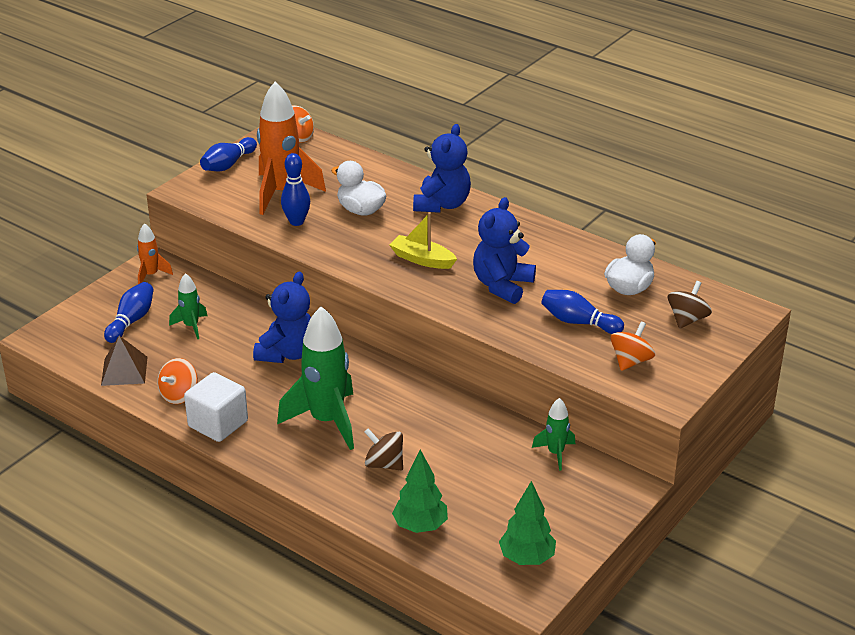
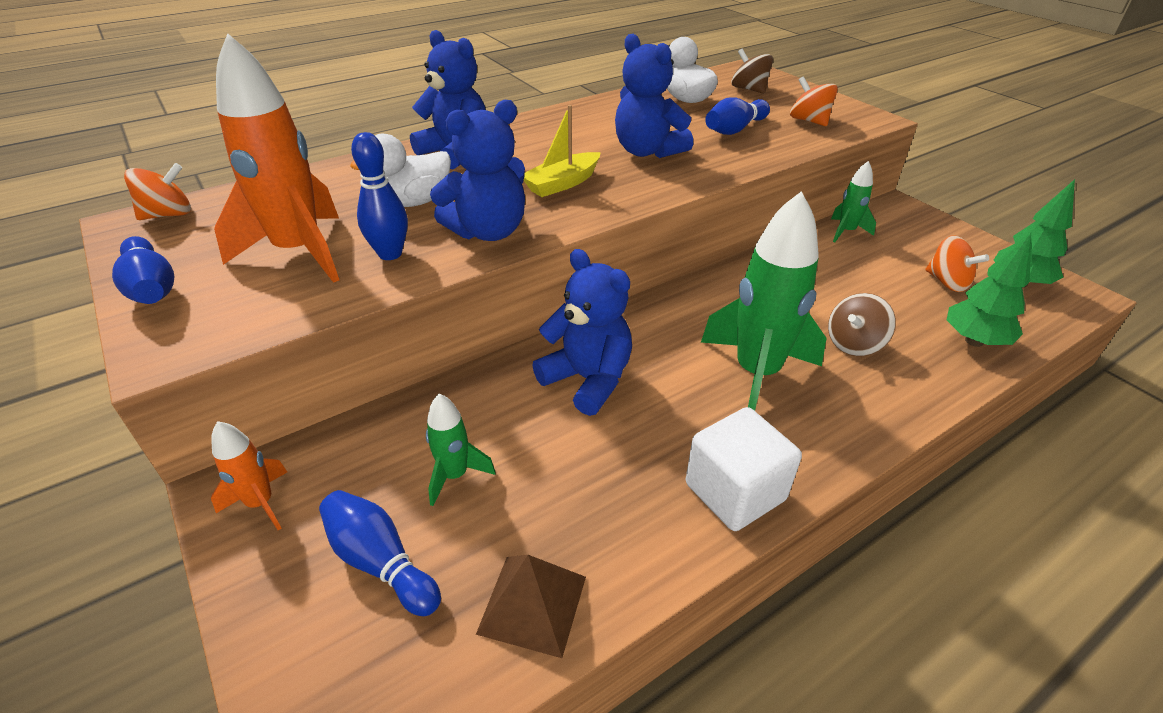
camera: 70 degrees left, 5 degrees up
(179, 395) = (640, 530): orange spinning top -> orange spinning top (947, 282)
(340, 247) = (488, 231): none -> blue teddy bear

